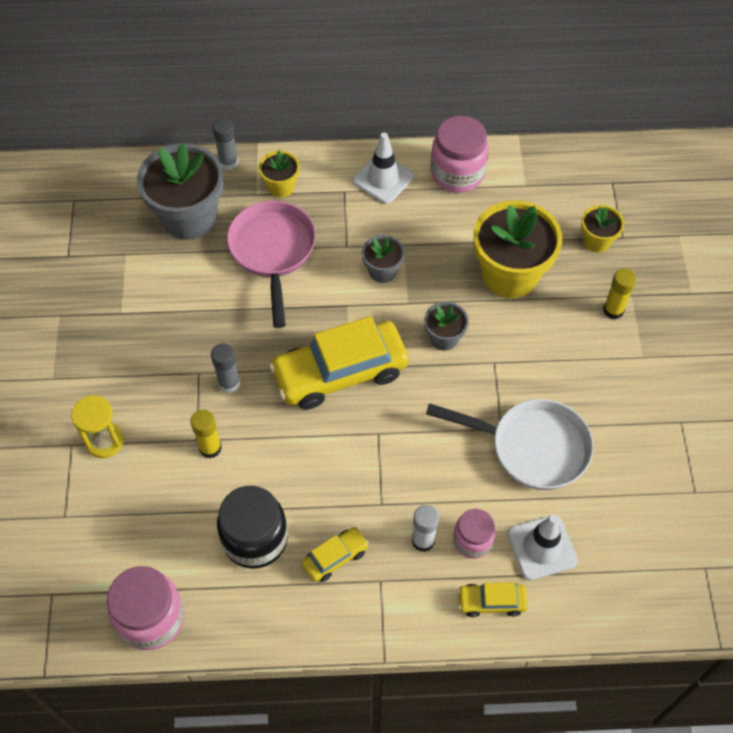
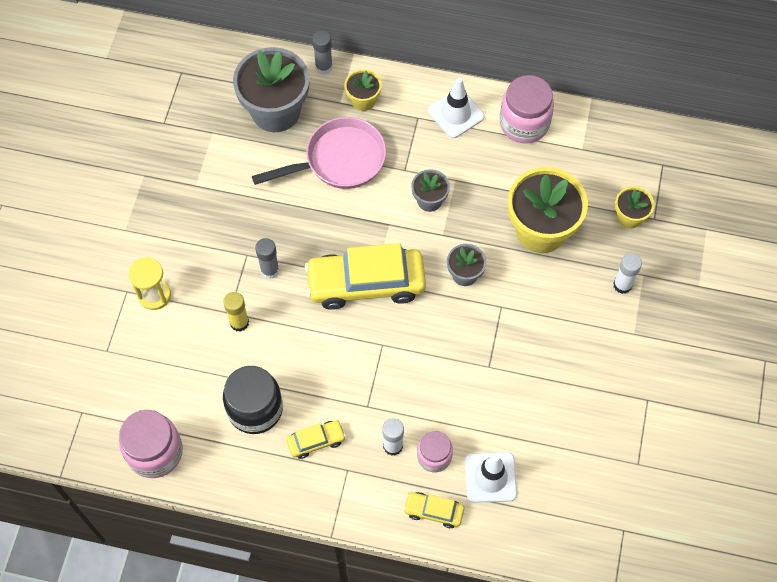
camera: 15 degrees right, 5 degrees up
(273, 252) = (339, 160): pink pan -> pink pan turned 60 degrees clockwise
(532, 447) = (510, 389): white pan -> none
(613, 310) = (622, 285): yellow glue stick -> white glue stick

